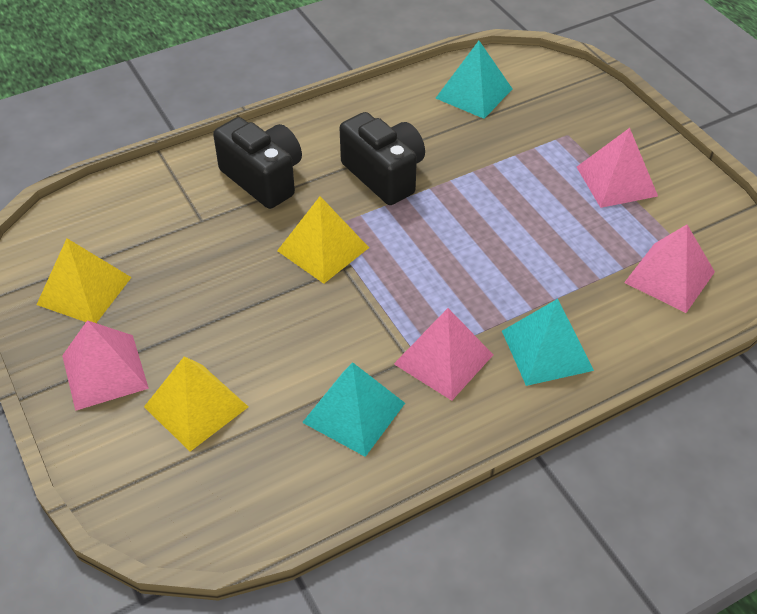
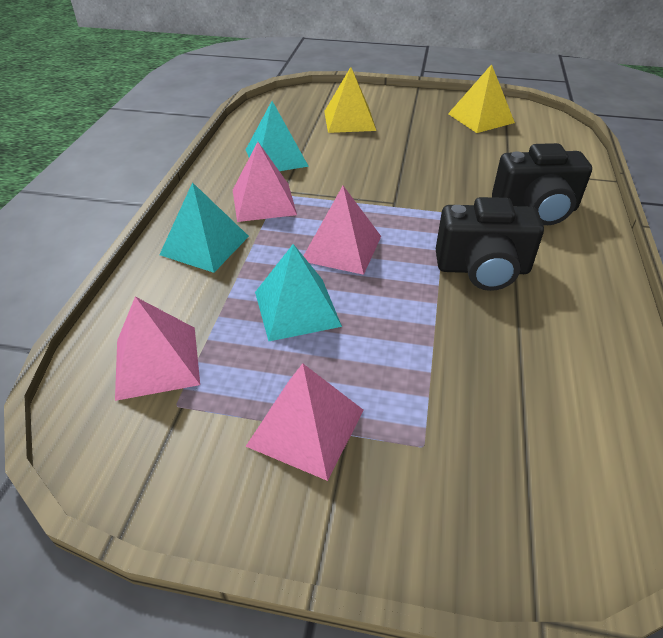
camera: 130 degrees right, 5 degrees down
(104, 372) = (408, 107): pink pyramid -> pink pyramid (341, 248)
(323, 249) = (423, 202): yellow pyramid -> none
(474, 93) = (577, 412): turquoise pyramid -> turquoise pyramid (296, 308)

